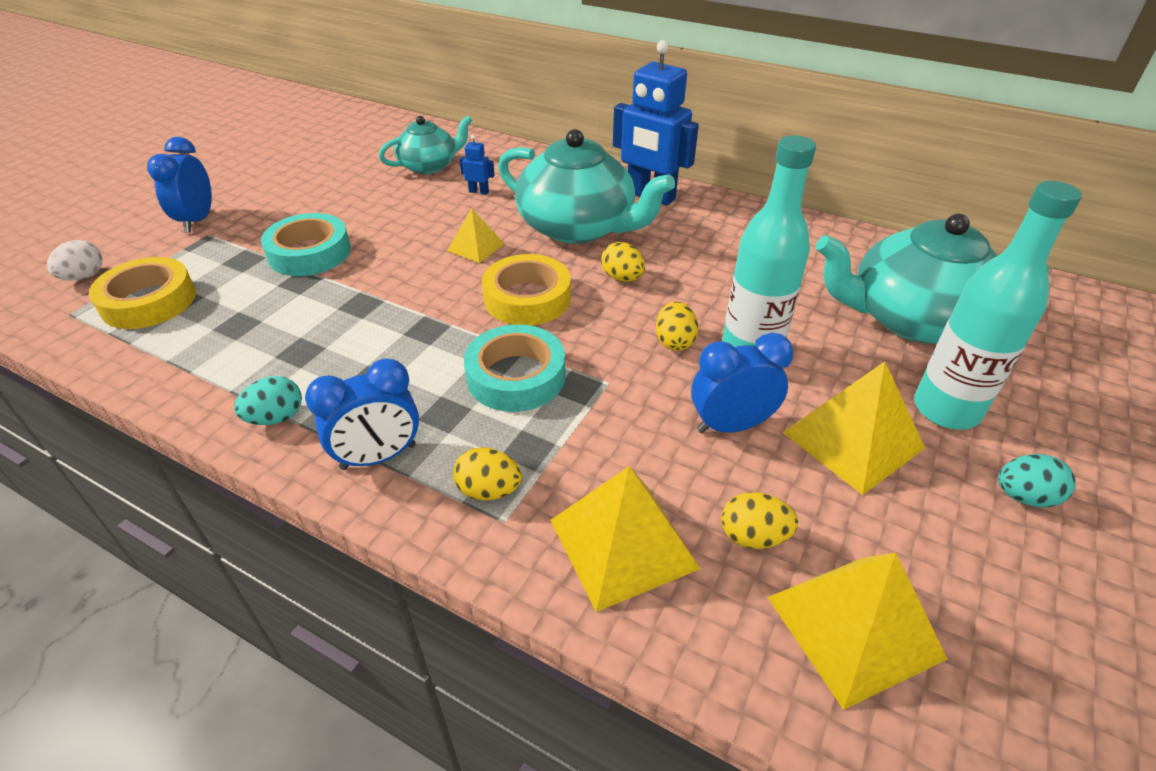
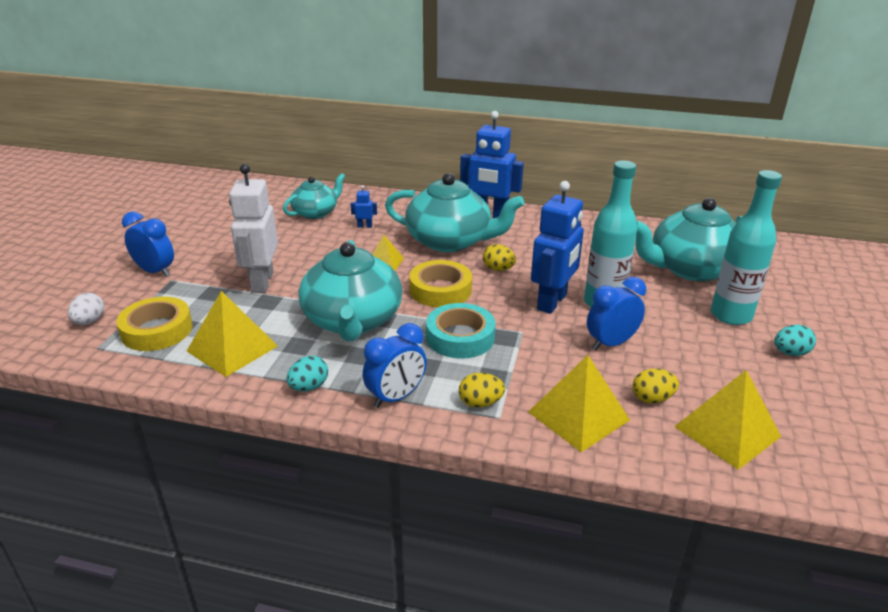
camera: 15 degrees left, 10 degrees down
(197, 221) = (155, 271): blue clock -> blue clock turned 135 degrees clockwise
(309, 253) = (262, 282): turquoise tape -> white robot
(388, 326) = (352, 320): none -> turquoise teapot
(674, 342) = (552, 302): yellow egg -> blue robot
(852, 440) = (685, 339): yellow pyramid -> yellow pyramid (232, 348)

